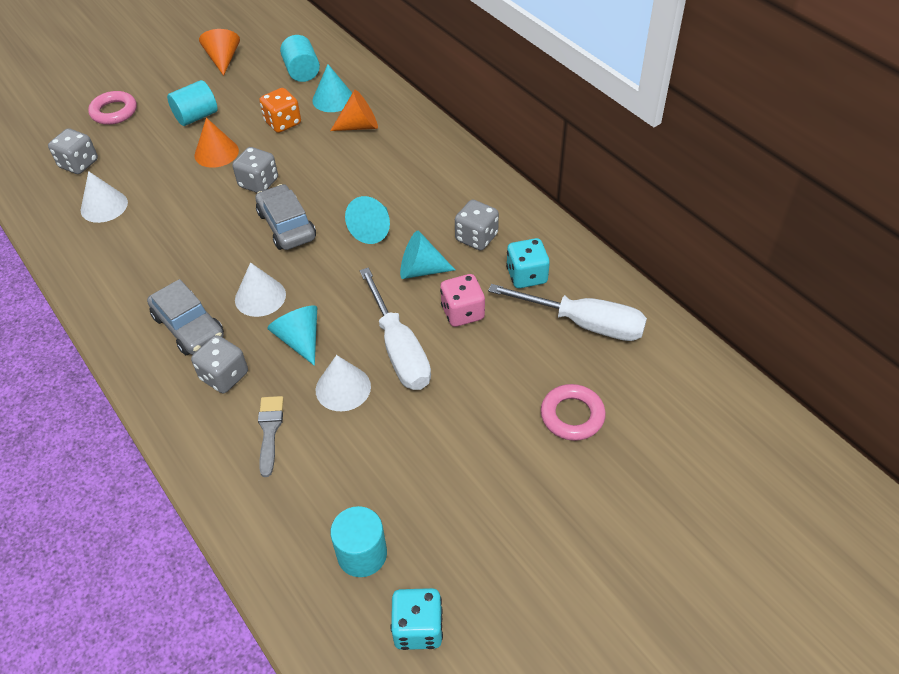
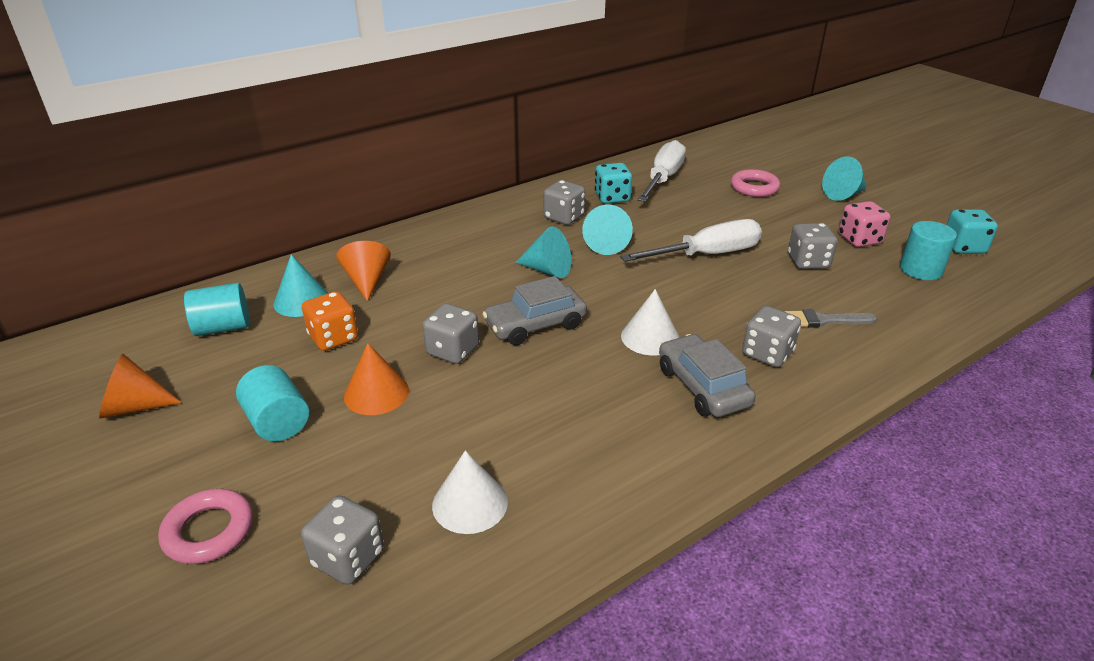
camera: 90 degrees left, 15 degrees down
(188, 326) = (702, 387): grey car -> grey car turned 75 degrees counterclockwise
(300, 340) = (706, 308): turquoise cone -> turquoise cone (843, 195)
(343, 388) = (760, 282): white cone -> none
(383, 439) = (808, 262): none -> grey dice
(462, 312) = (658, 225): pink dice -> pink dice (859, 239)

